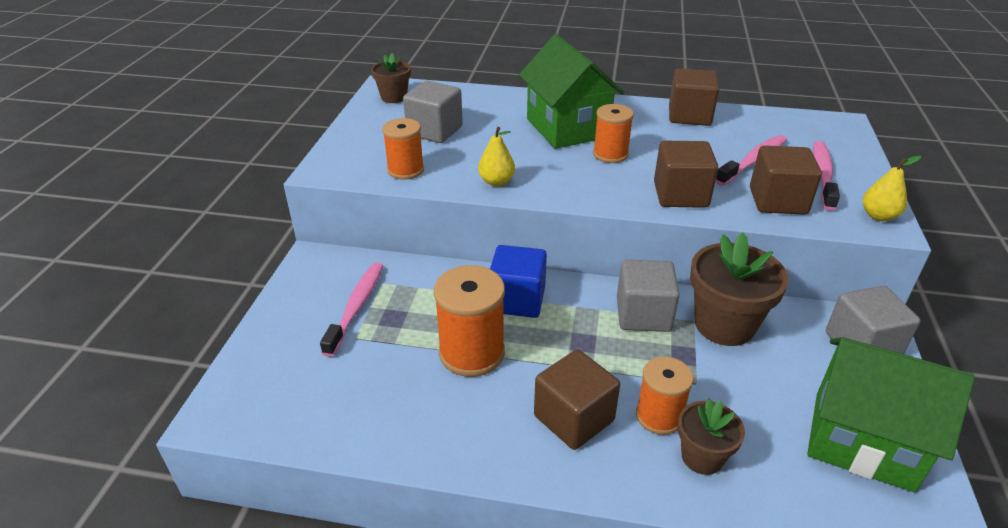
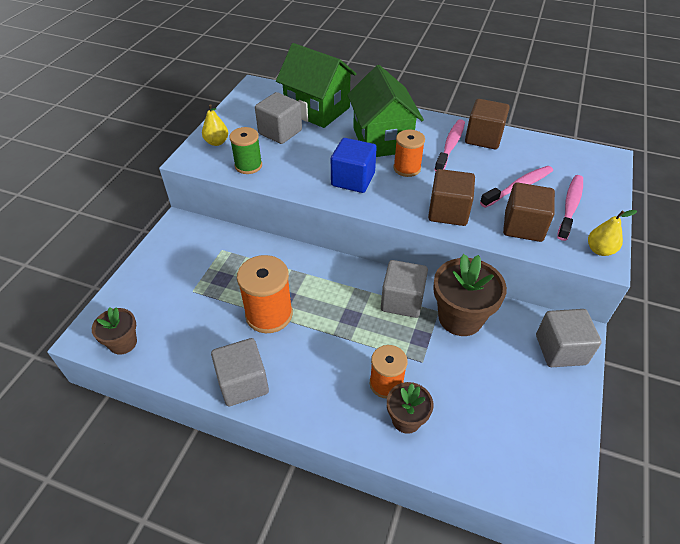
camera: 10 degrees right, 10 degrees up
(356, 307) = (199, 266): pink toothbrush -> pink toothbrush (450, 146)
(394, 97) = (259, 97): brown flower pot -> brown flower pot (123, 343)
(405, 170) = (248, 166): orange spool -> green spool
(462, 444) = (243, 383): none -> grey cube
(496, 182) = (312, 184): yellow pear -> yellow pear (217, 142)
(517, 300) = (313, 276): blue cube -> blue cube (353, 179)
(574, 418) = (325, 376): brown cube -> none
(862, 440) = (529, 426): green house -> green house (317, 110)

